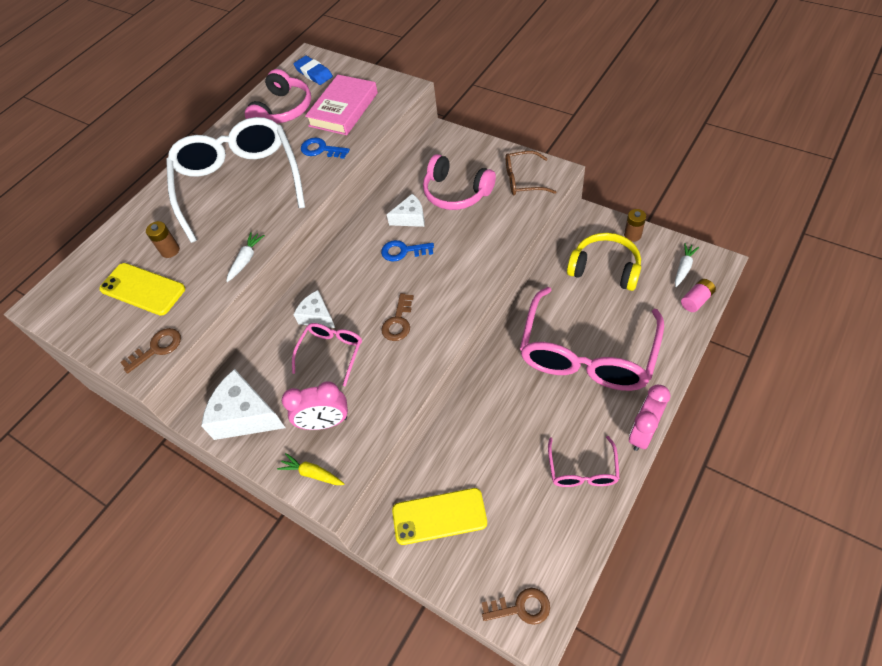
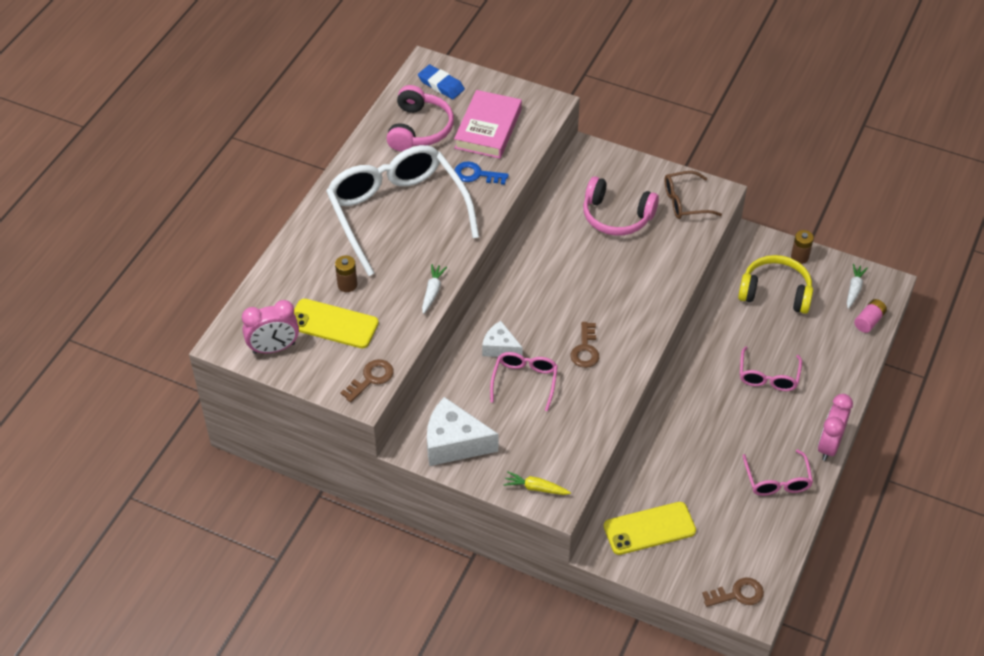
camera: 15 degrees left, 5 degrees down
(325, 422) = (536, 444): pink clock -> pink clock (274, 348)
(403, 251) = (574, 279): blue key -> none
(410, 218) = (573, 245): white cheese -> none
(587, 353) = (768, 376): pink glasses -> pink glasses, size x0.47

